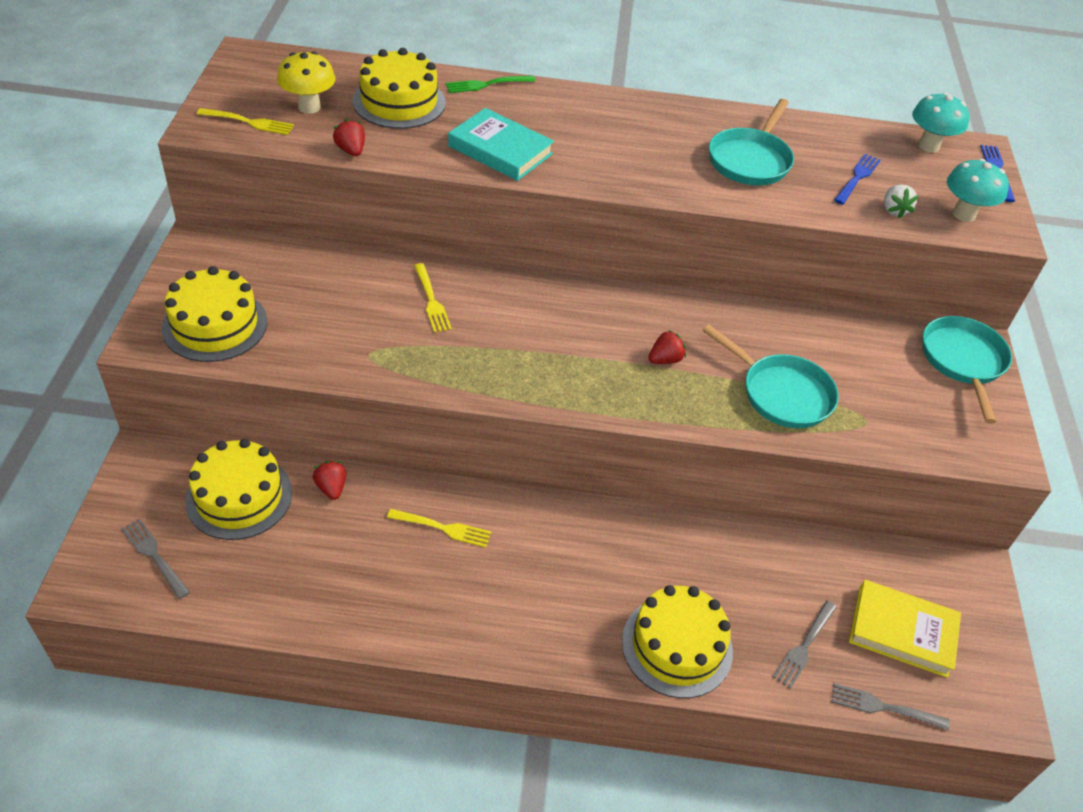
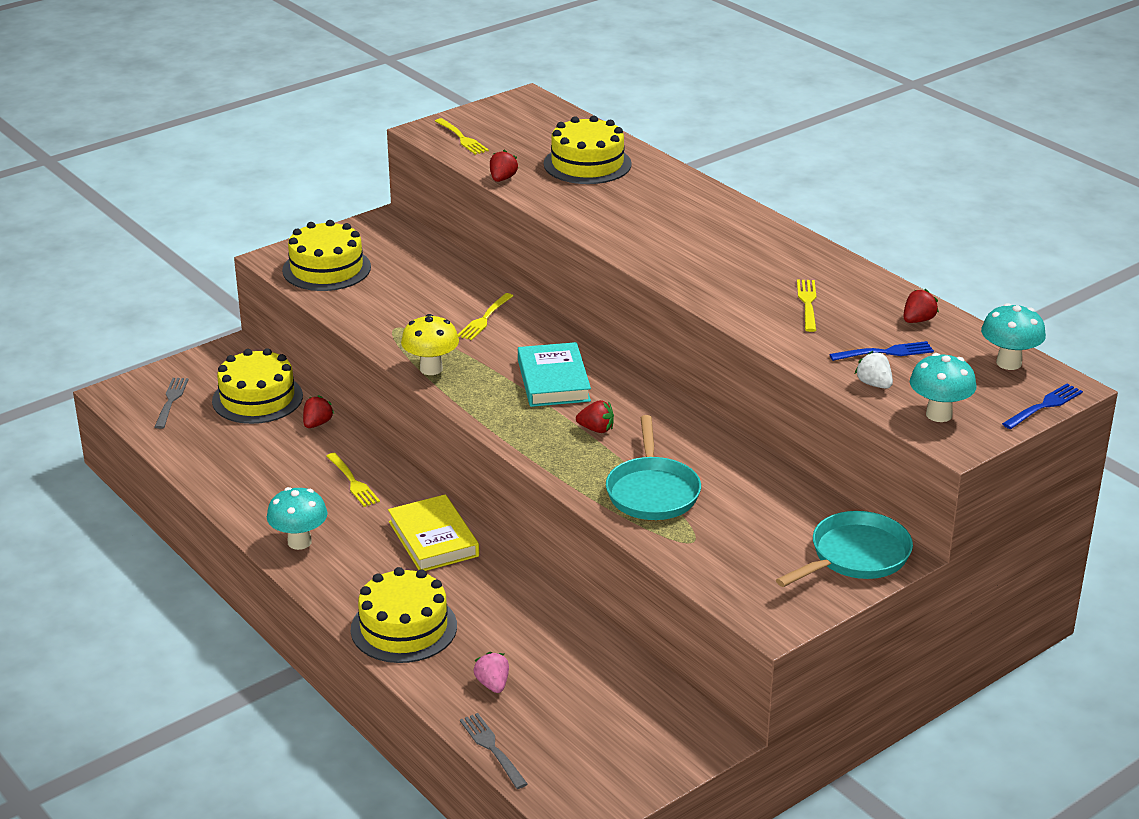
camera: 50 degrees right, 15 degrees down
(309, 107) = (517, 144): yellow mushroom -> yellow mushroom (431, 369)
(483, 626) = (299, 542): none -> turquoise mushroom
(487, 84) = (676, 177): green fork -> none
(500, 150) = (610, 219): turquoise book -> turquoise book (553, 380)
(750, 160) = (808, 304): turquoise pan -> yellow fork
(804, 645) = (493, 684): grey fork -> pink strawberry
(831, 138) = (918, 320): none -> red strawberry
(894, 210) = (874, 384): white strawberry -> white strawberry turned 105 degrees clockwise
(902, 631) = (581, 725): yellow book -> yellow book (433, 539)

